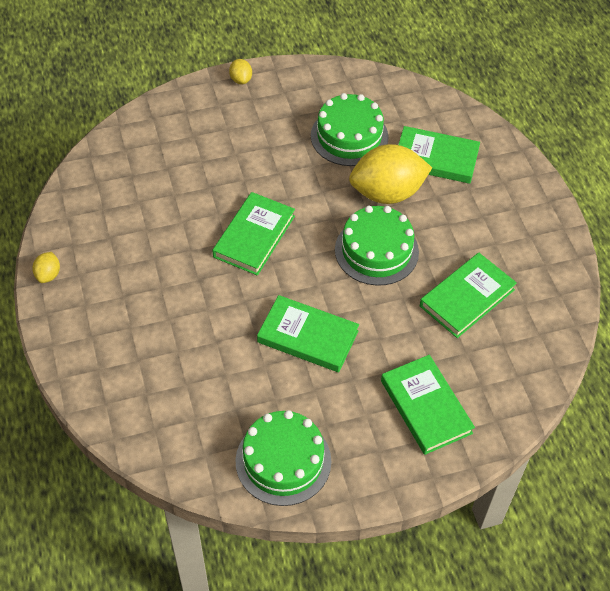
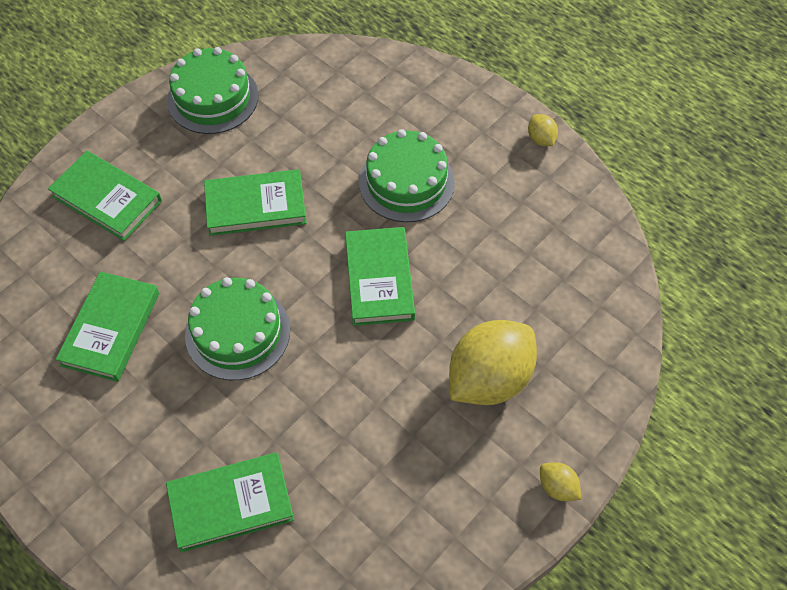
camera: 150 degrees right, 5 degrees up
(349, 136) = (360, 475): green cake -> green cake (406, 182)
(387, 193) = (265, 415): yellow lemon -> yellow lemon (489, 378)

